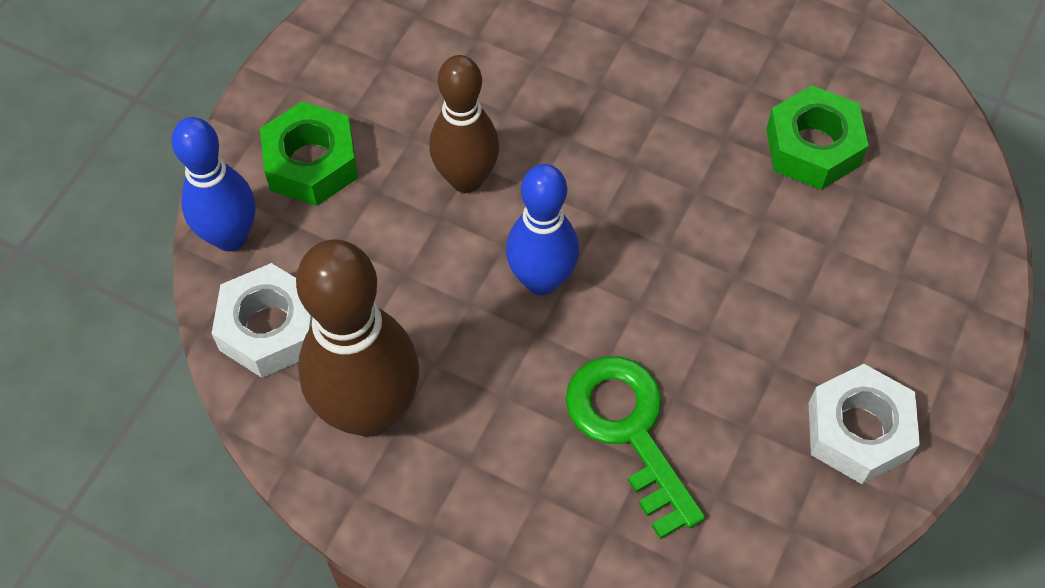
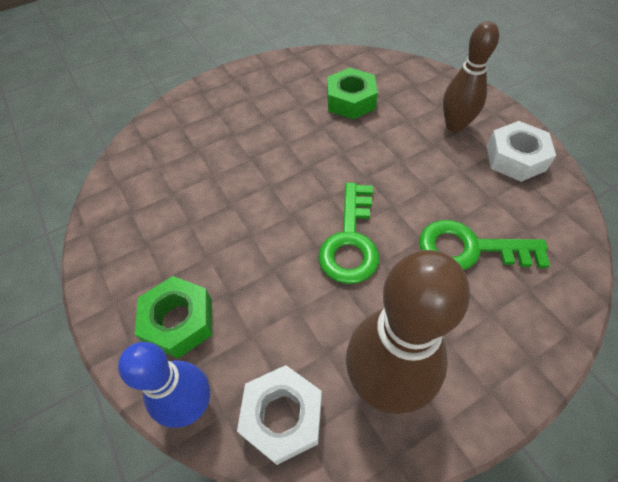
camera: 55 degrees left, 5 degrees down
(466, 179) = (258, 243): brown bowling pin -> brown bowling pin (455, 126)
(541, 280) = (350, 241): blue bowling pin -> green key

